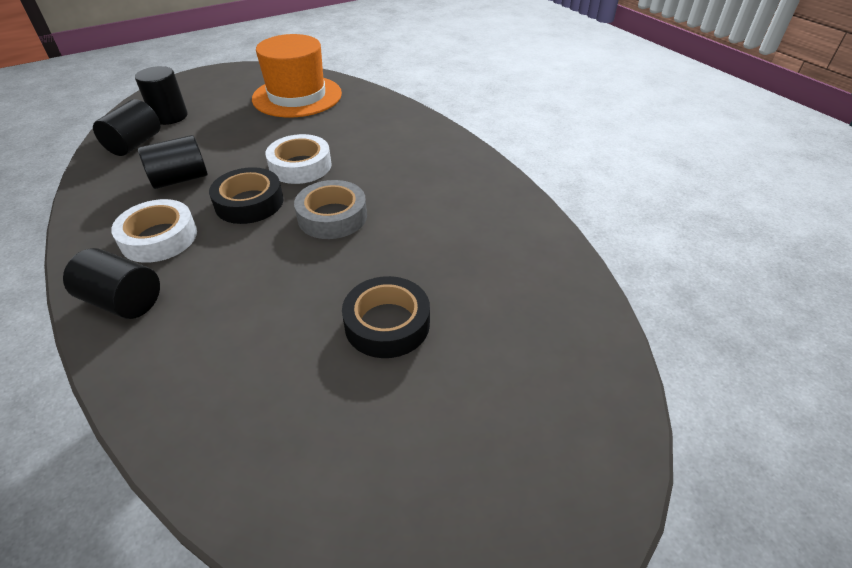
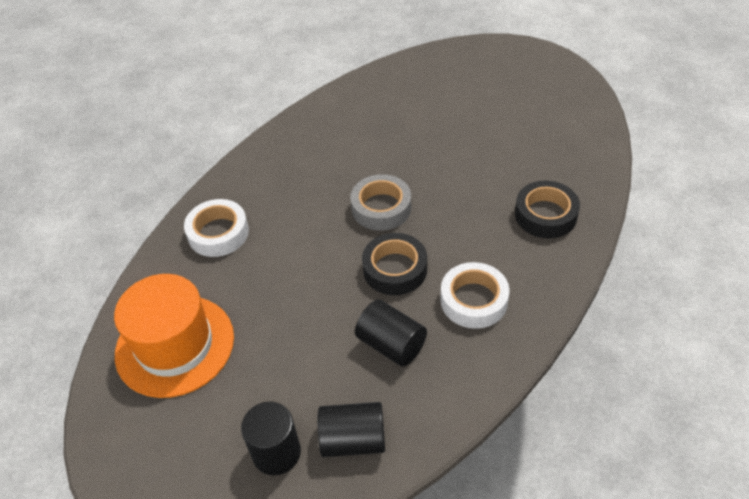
camera: 110 degrees left, 5 degrees up
(123, 301) = (543, 273): black cylinder -> none
(300, 166) = (321, 264): white tape -> white tape (218, 233)
(387, 324) = (464, 138): black tape -> black tape (545, 215)

